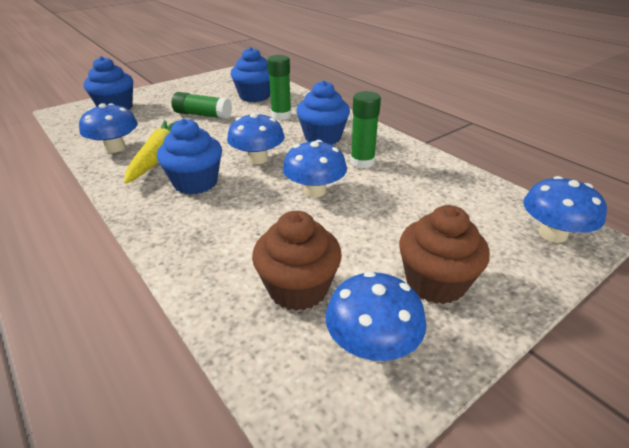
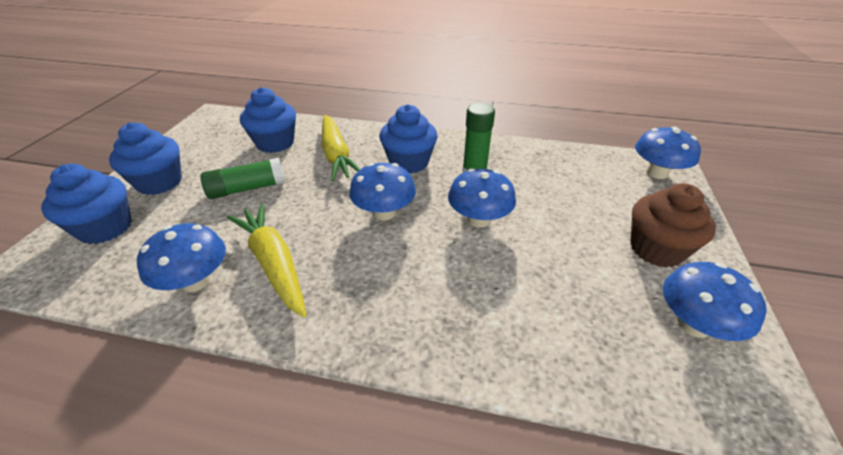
camera: 40 degrees left, 5 degrees up
(195, 183) = (362, 271): blue cupcake -> blue cupcake (159, 182)
(281, 115) = (336, 155): green glue stick -> yellow carrot
(298, 288) = (595, 316): brown cupcake -> none

